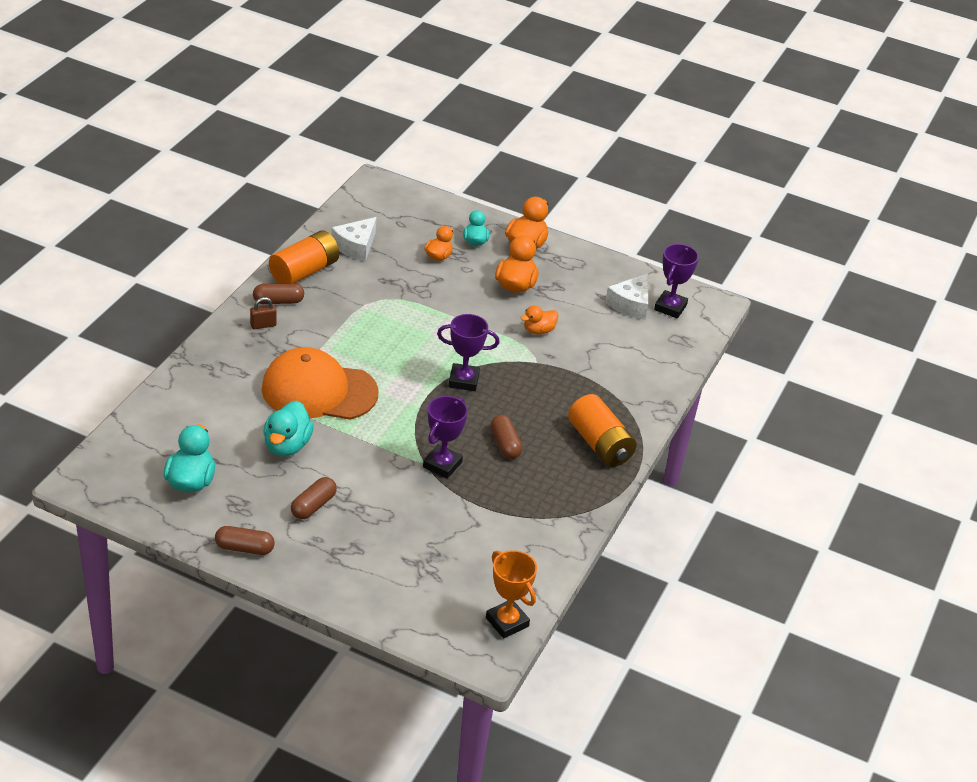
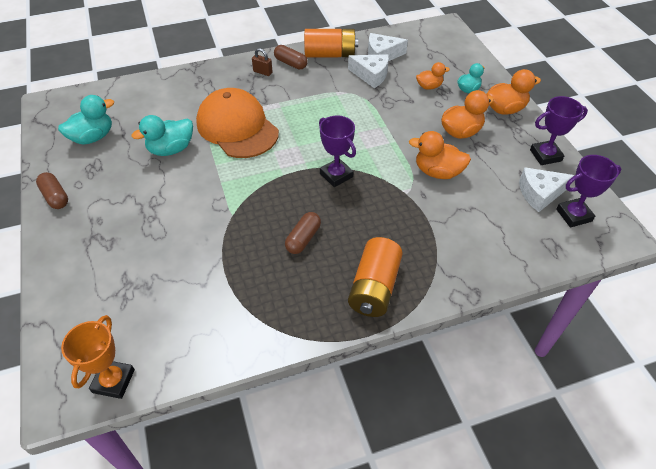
camera: 50 degrees right, 10 degrees up
(313, 506) = (128, 197): brown capsule -> none
(372, 272) = (371, 75): none -> white cheese
(442, 464) = (241, 224): purple trophy -> purple trophy (545, 155)
(538, 330) = (437, 172): orange duck -> orange duck, size x1.57

